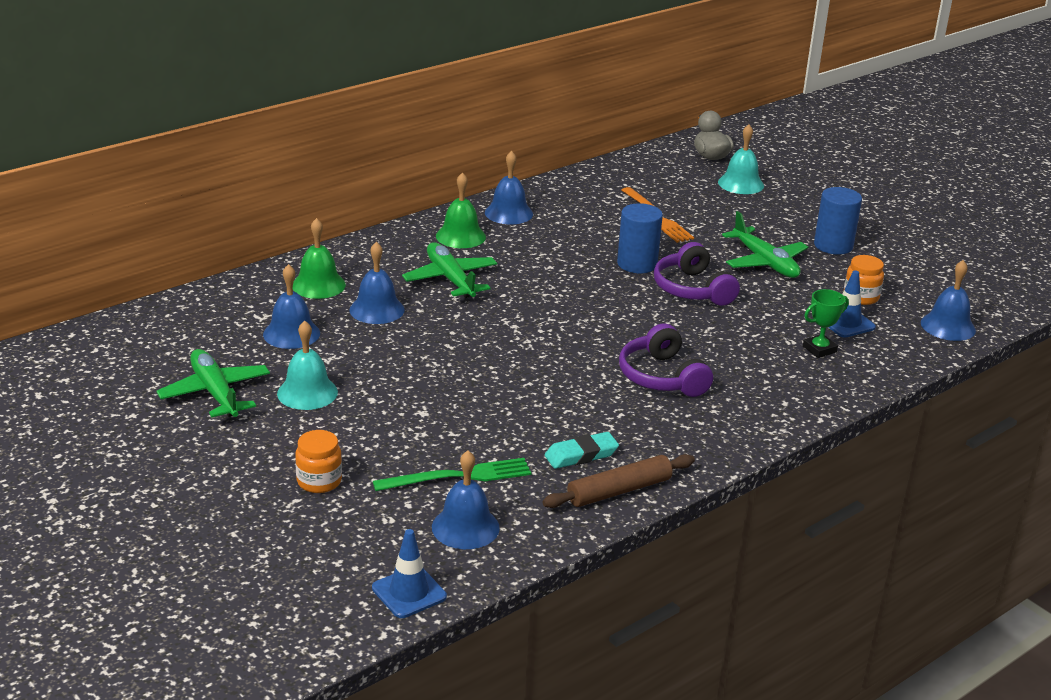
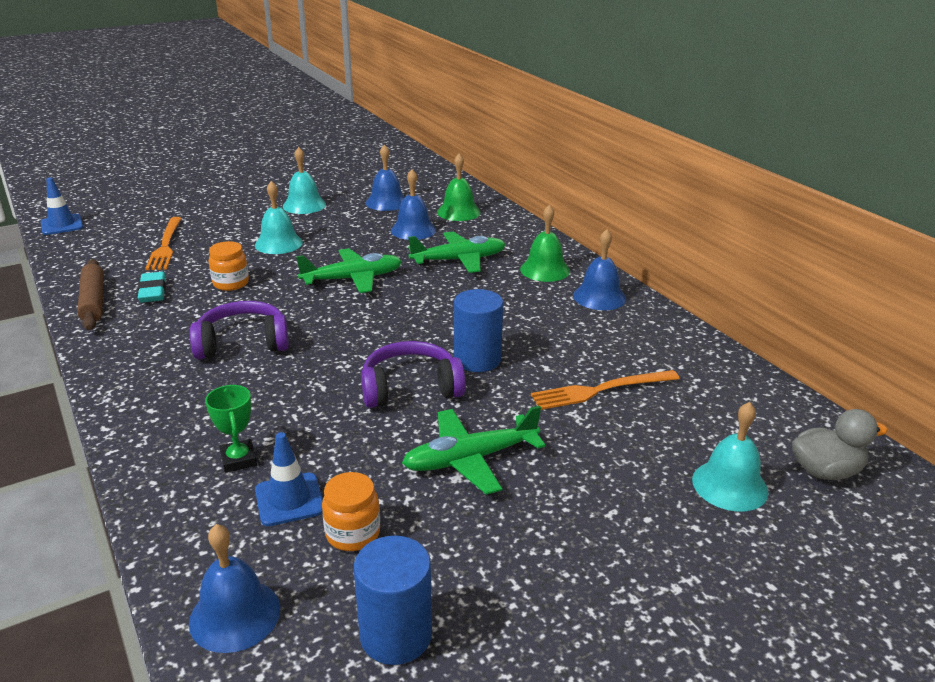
camera: 100 degrees right, 0 degrees up
(215, 393) = (319, 181): green plane -> green plane (353, 279)
(319, 481) = (197, 206): orange jar -> orange jar (231, 283)
(433, 393) = (278, 243): none -> turquoise bell
(457, 477) = (165, 245): green fork -> orange fork
(465, 527) = (107, 244): blue bell -> none
(833, 245) = (518, 544): blue cylinder -> blue cylinder (396, 635)

